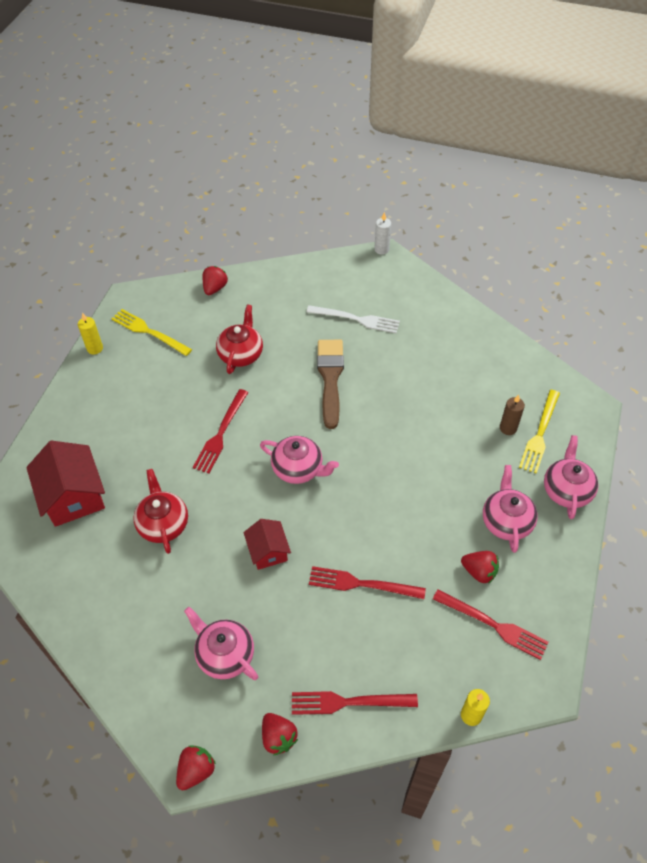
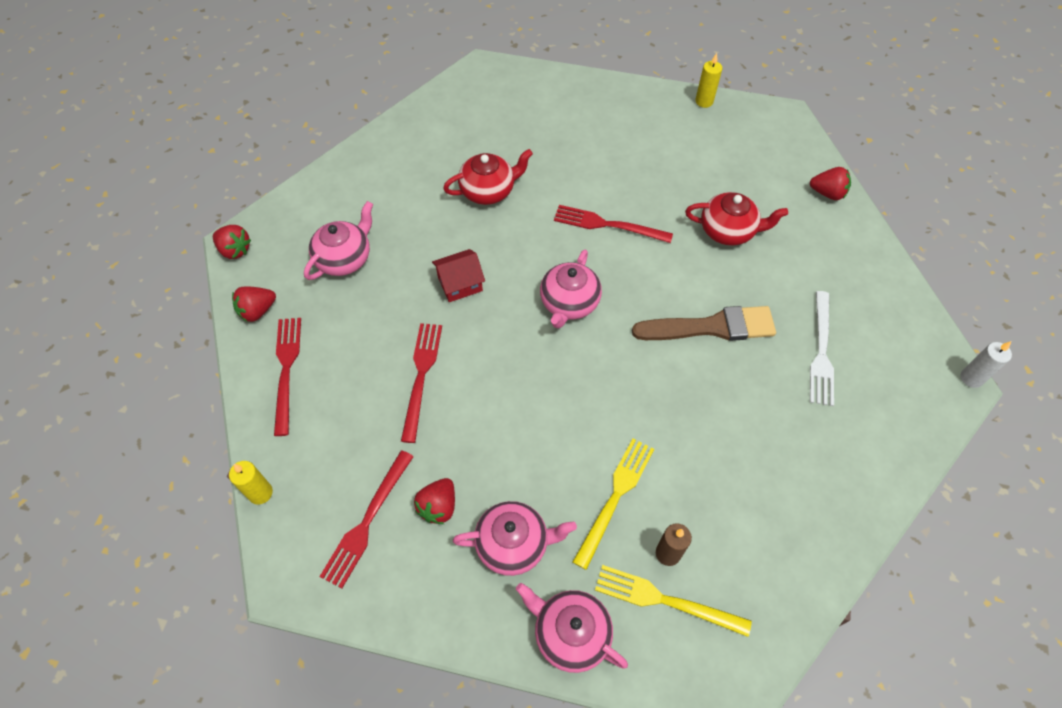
camera: 85 degrees right, 5 degrees up
(73, 496) = (515, 117): red house -> none
(149, 332) = (740, 142): yellow fork -> yellow fork (615, 497)
(566, 490) = (570, 633): pink teapot -> pink teapot turned 150 degrees counterclockwise

